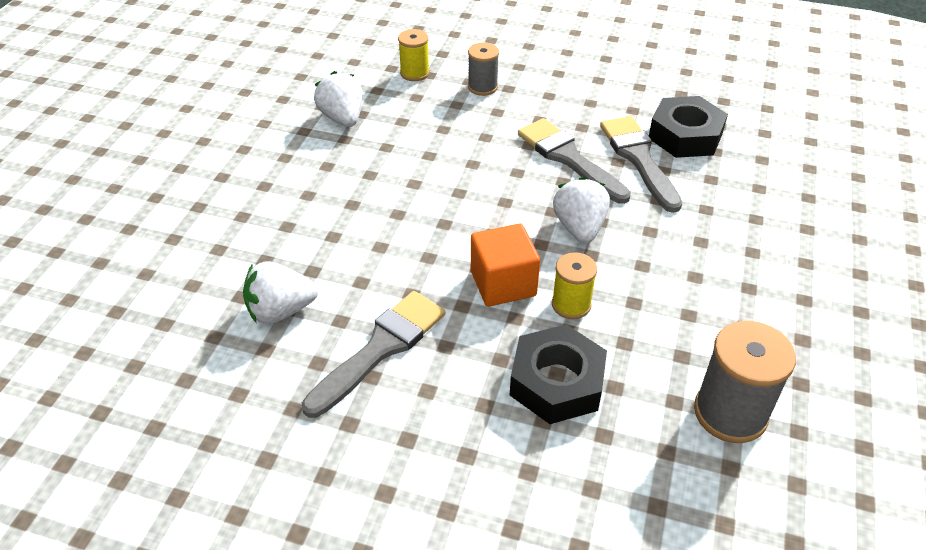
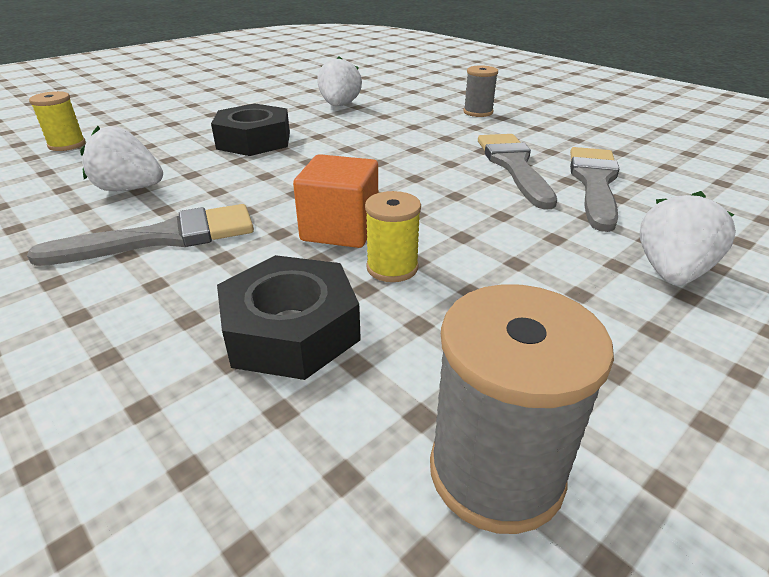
camera: 30 degrees right, 10 degrees down
(415, 73) = (428, 96): yellow spool -> yellow spool (67, 145)
(579, 228) = (471, 213): white strawberry -> white strawberry (671, 272)
(685, 136) = (669, 180): black nut -> black nut (254, 140)

